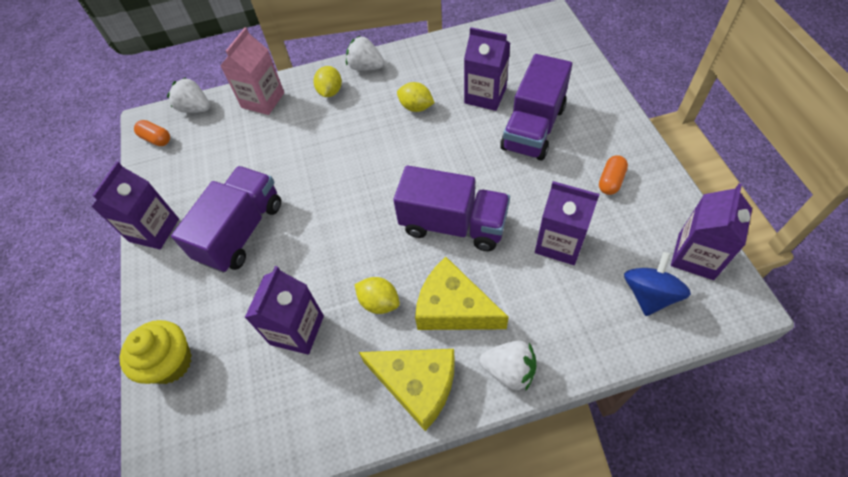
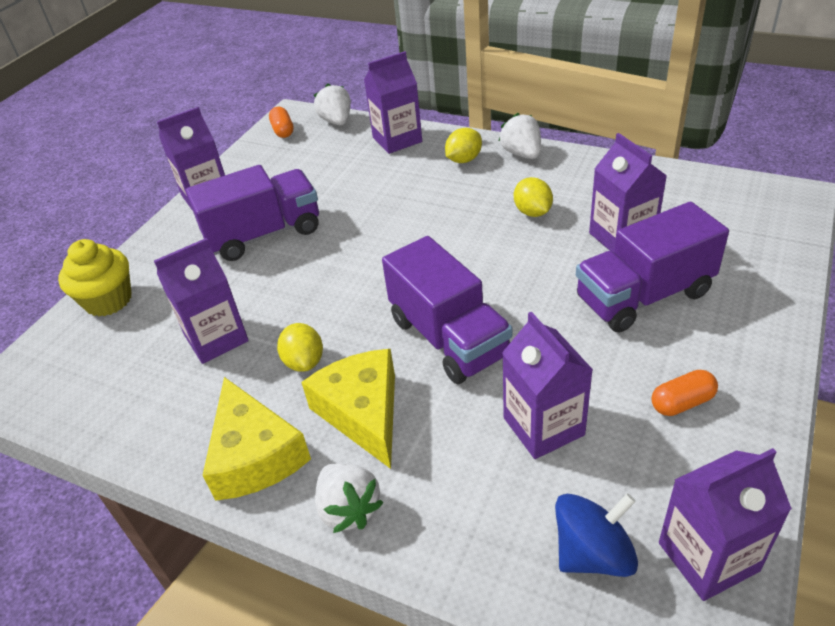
camera: 40 degrees right, 15 degrees down
(263, 100) = (397, 139): pink carton -> purple carton

